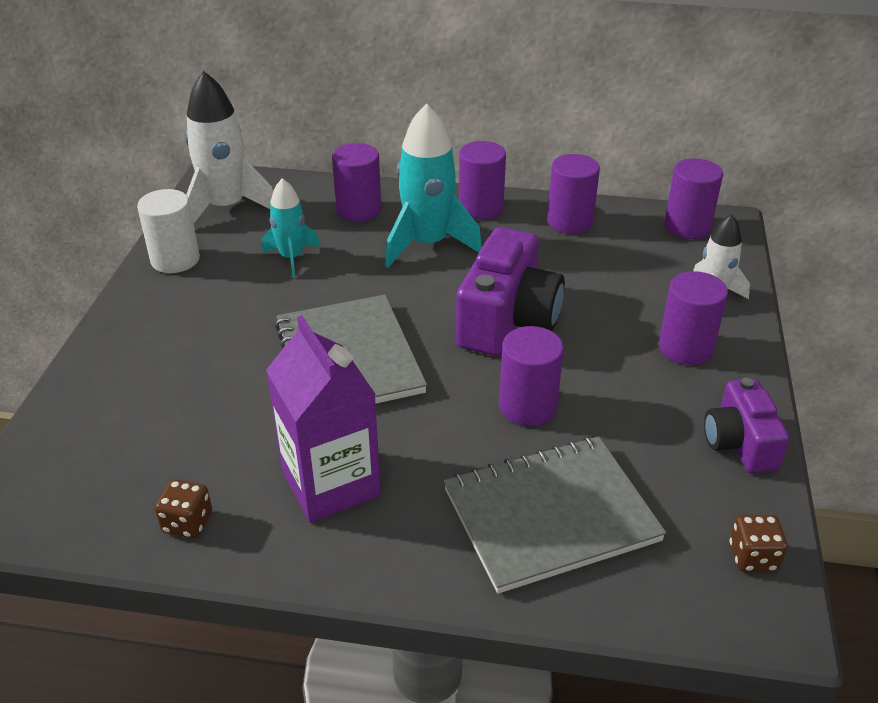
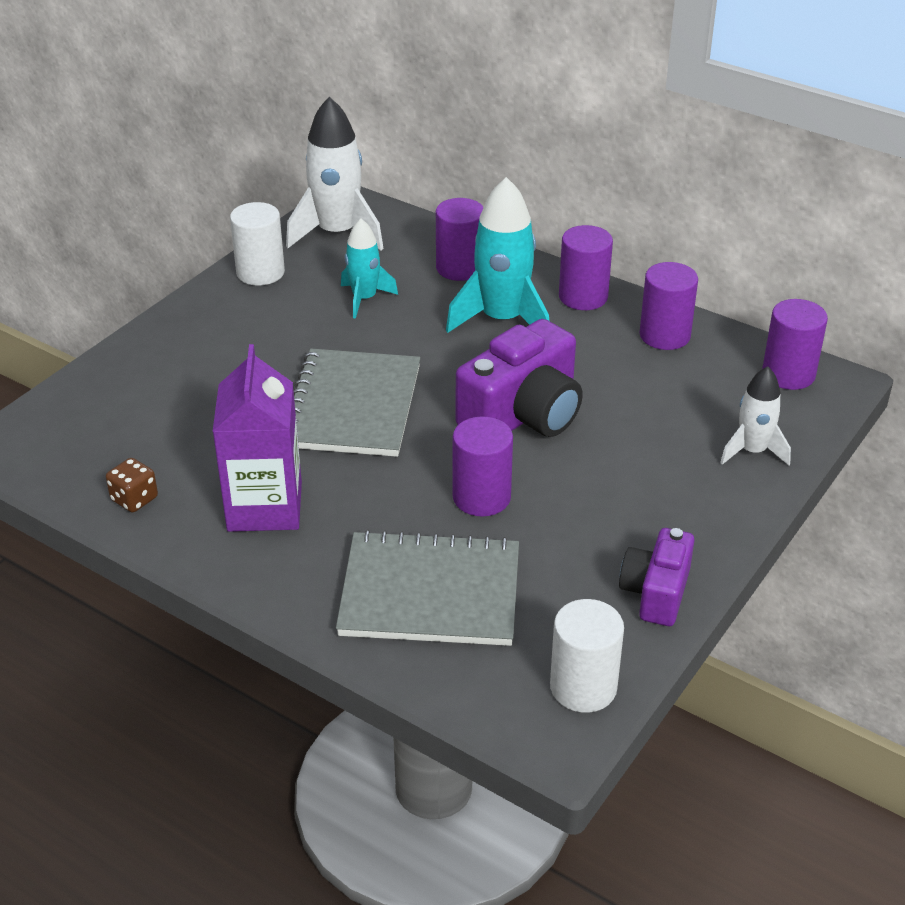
camera: 25 degrees right, 0 degrees up
(685, 348) = (679, 492): purple cylinder -> none
(753, 557) = (583, 687): brown dice -> white cylinder

